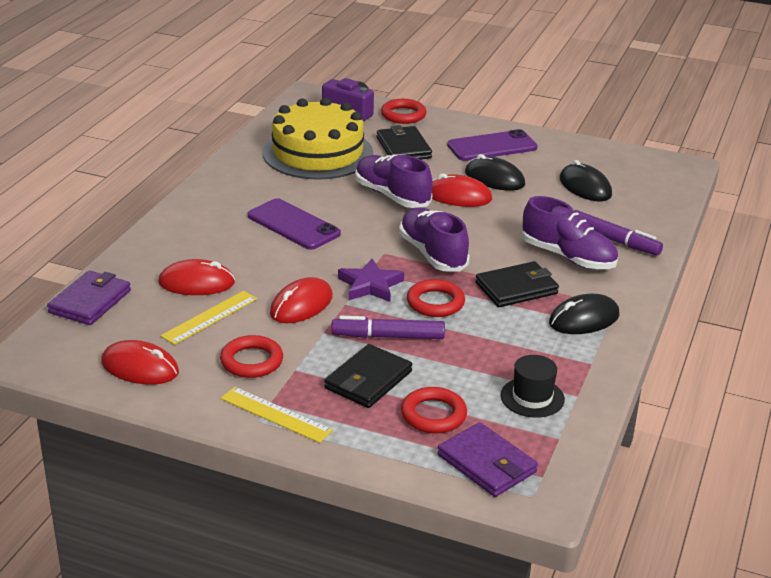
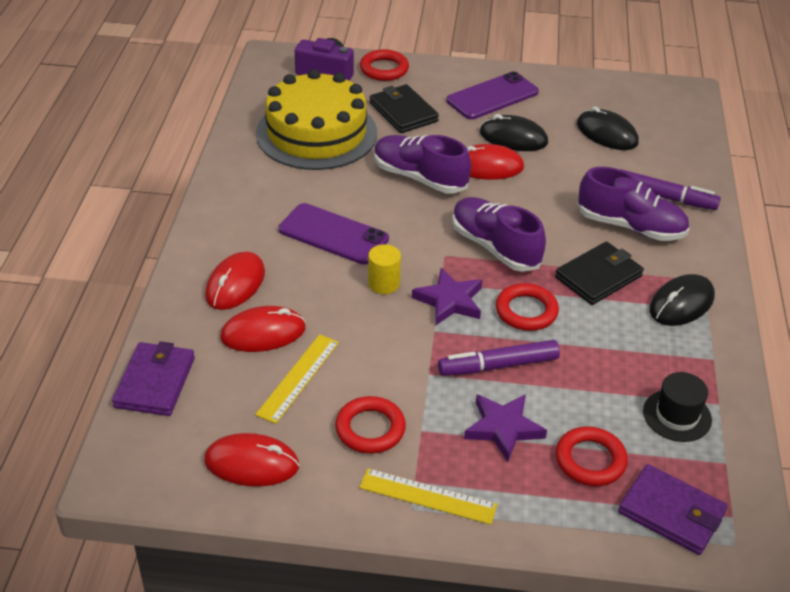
camera: 15 degrees left, 10 degrees up
(301, 305) = (389, 341): red mouse -> red mouse (235, 284)
(318, 265) = (384, 283): none -> yellow cylinder
(368, 380) = (503, 428): black wallet -> purple star

